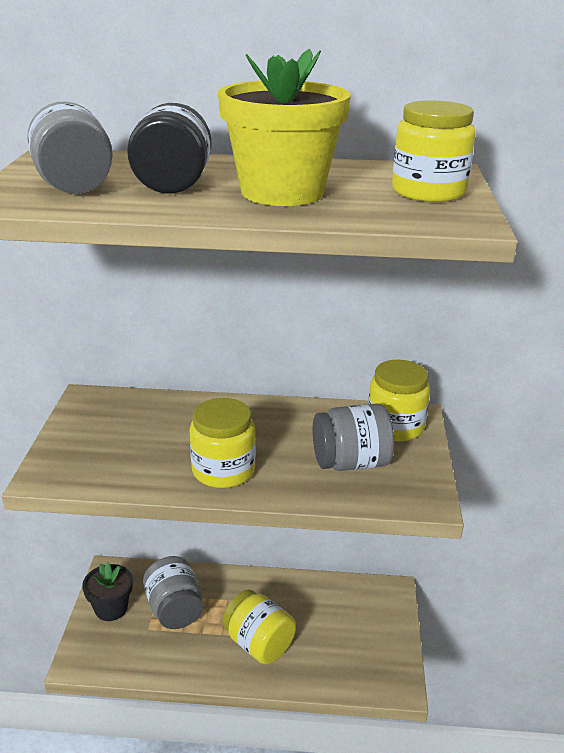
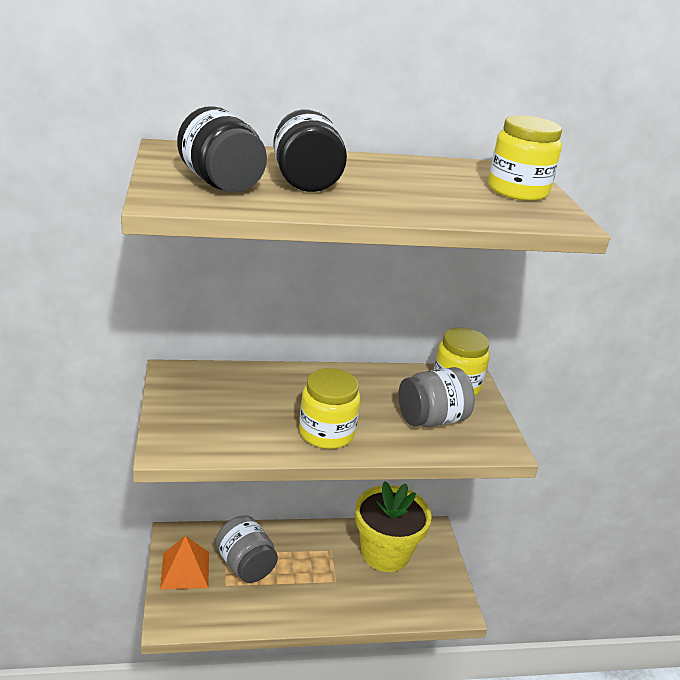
camera: 15 degrees left, 0 degrees up
(75, 186) = (221, 183): grey jar -> black jar
(111, 608) = (185, 570): black flower pot -> orange pyramid
(259, 643) = (330, 587): yellow jar -> none
(282, 192) = (403, 191): yellow flower pot -> yellow flower pot (385, 553)

